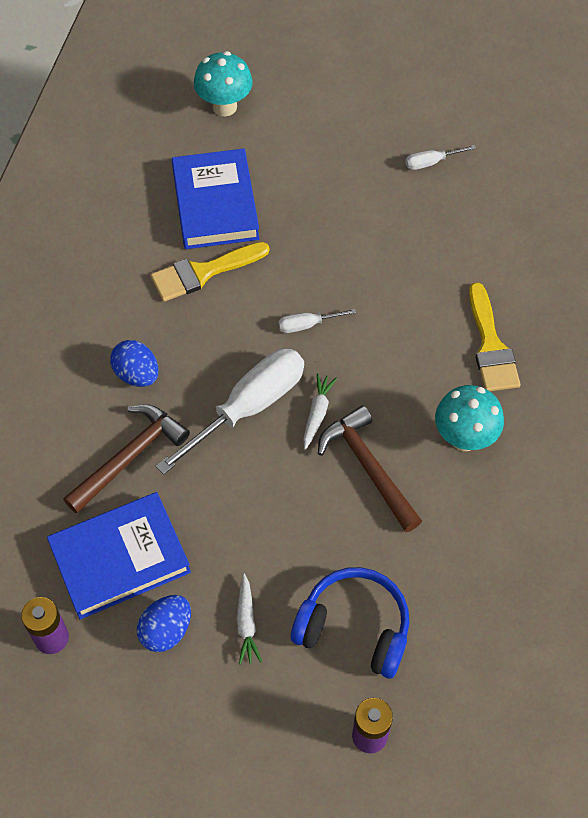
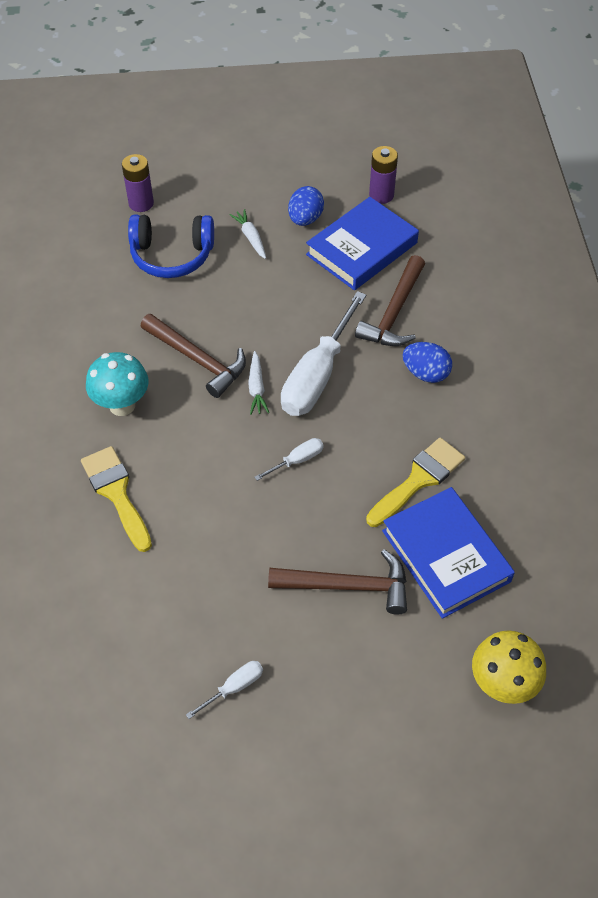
camera: 160 degrees right, 5 degrees down
(224, 106) = (502, 684): turquoise mushroom -> yellow mushroom
(309, 206) = (348, 586): none -> brown hammer

